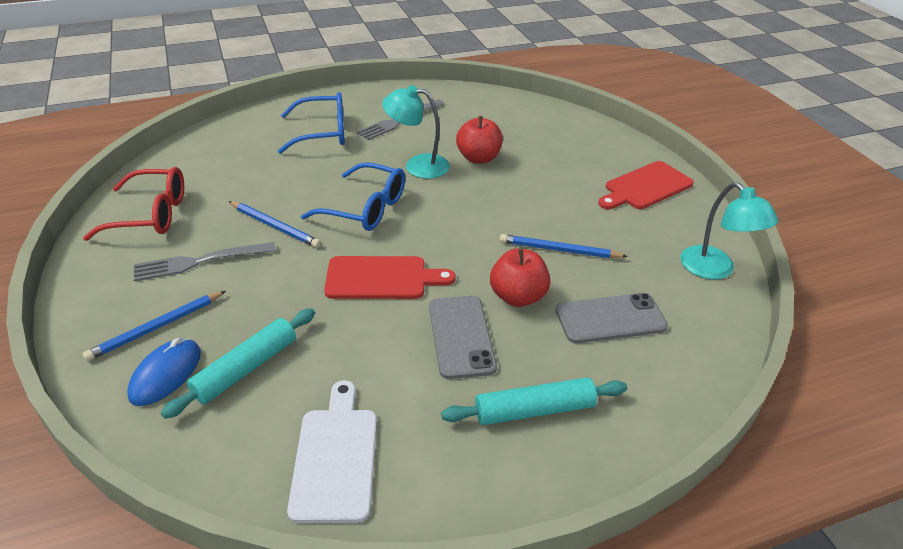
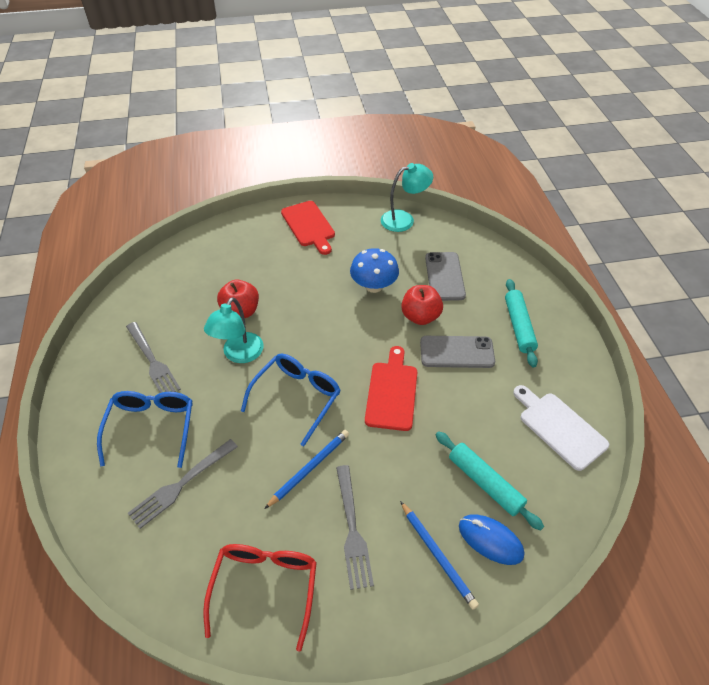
camera: 80 degrees left, 10 degrees up
(262, 157) = (181, 484): none -> grey fork
(335, 457) = (559, 428): white cutting board -> white cutting board turned 45 degrees clockwise
(559, 250) = (374, 286): blue pencil -> blue mushroom

